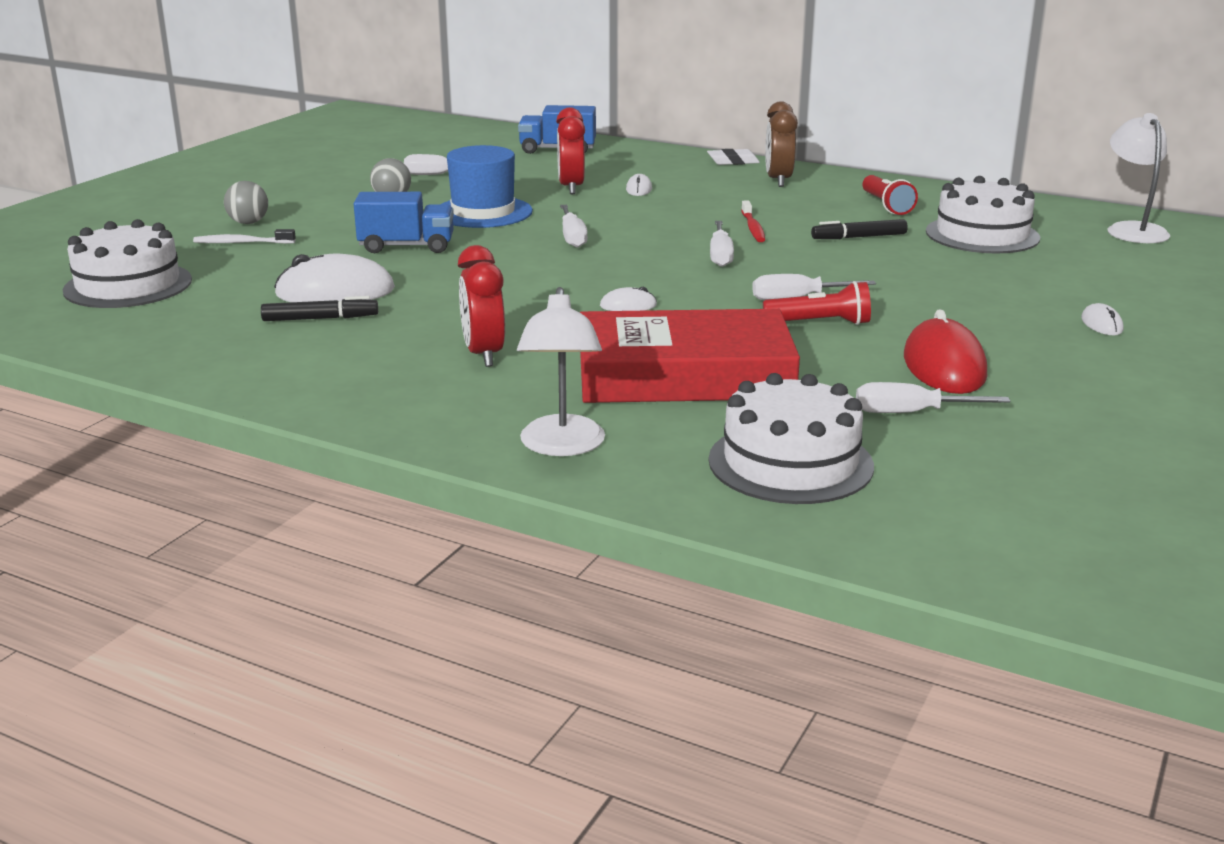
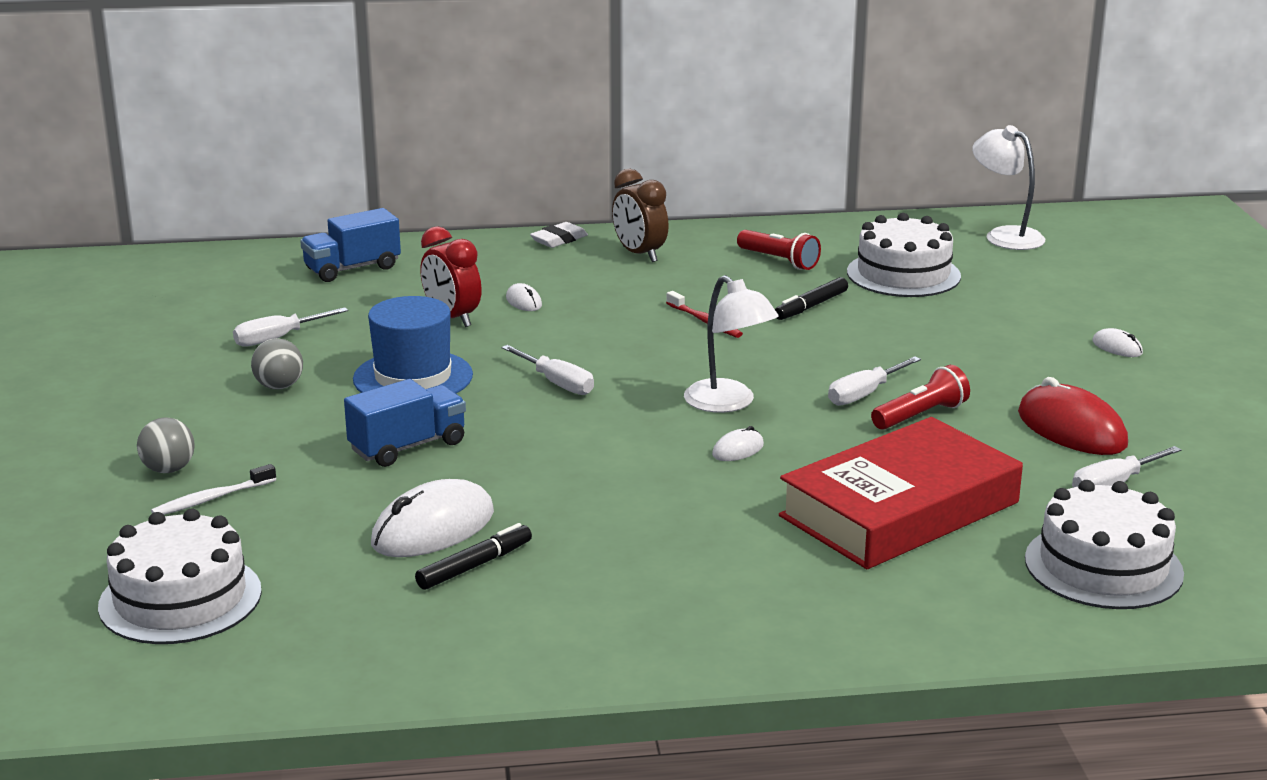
camera: 35 degrees left, 0 degrees up
(483, 355) = (701, 550): red clock -> none
(562, 446) = (920, 620): white lamp -> white lamp (728, 403)
(720, 255) = (726, 364): white screwdriver -> none

